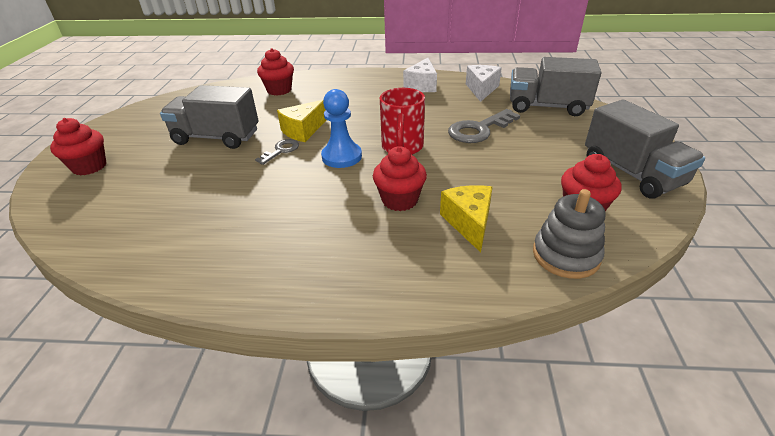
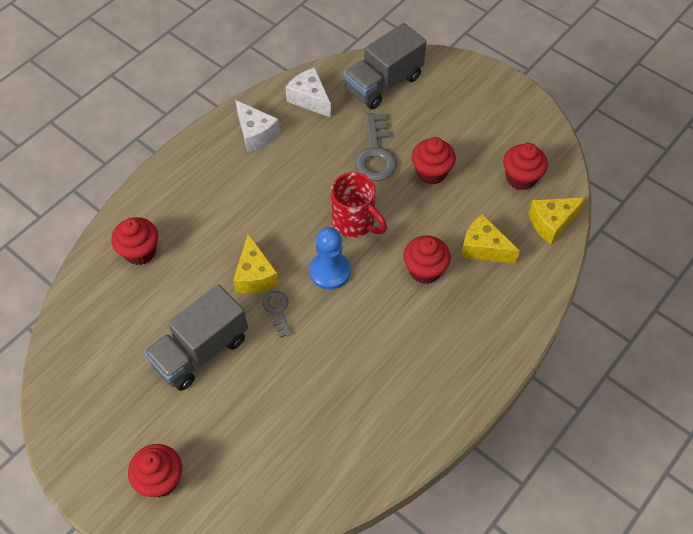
camera: 55 degrees left, 20 degrees up
(504, 160) = (431, 172): none -> red cupcake
(566, 255) = (551, 223): grey stacking toy -> yellow cheese
(632, 173) = (509, 118): grey truck -> none

